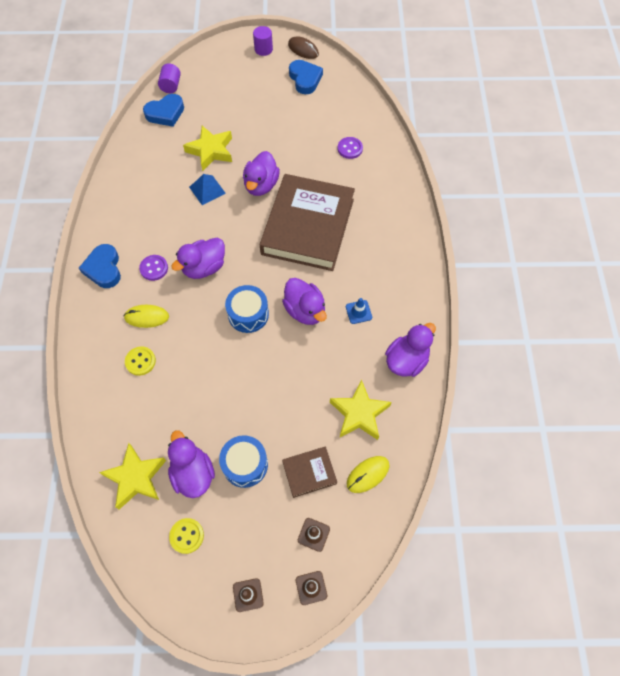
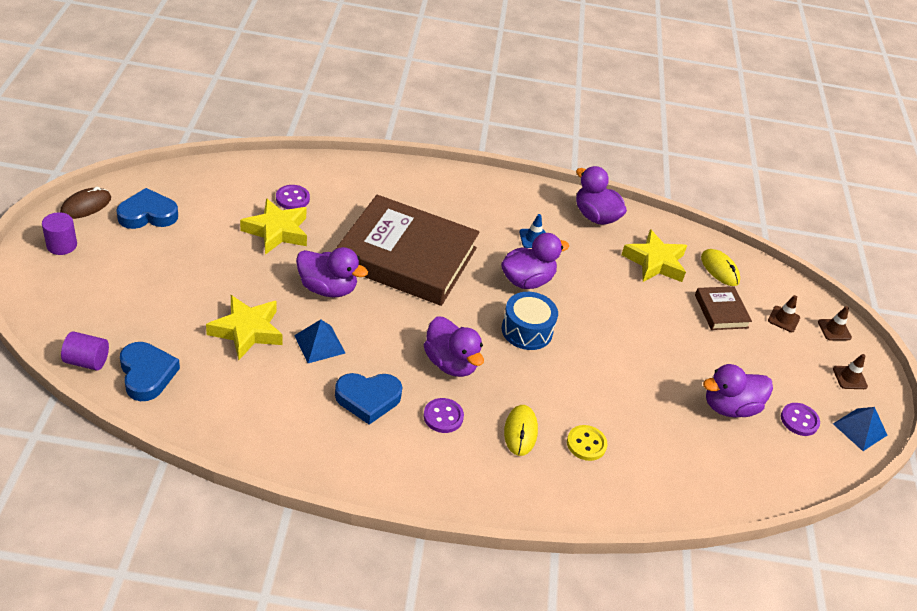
camera: 90 degrees left, 20 degrees down
(104, 269) = (433, 475): blue heart -> blue heart (368, 399)
(136, 478) = (739, 461): yellow star -> yellow star (277, 231)
(184, 595) = (860, 429): none -> blue pyramid
(187, 536) = (799, 420): yellow button -> purple button
(245, 464) = (716, 360): blue drum -> none

